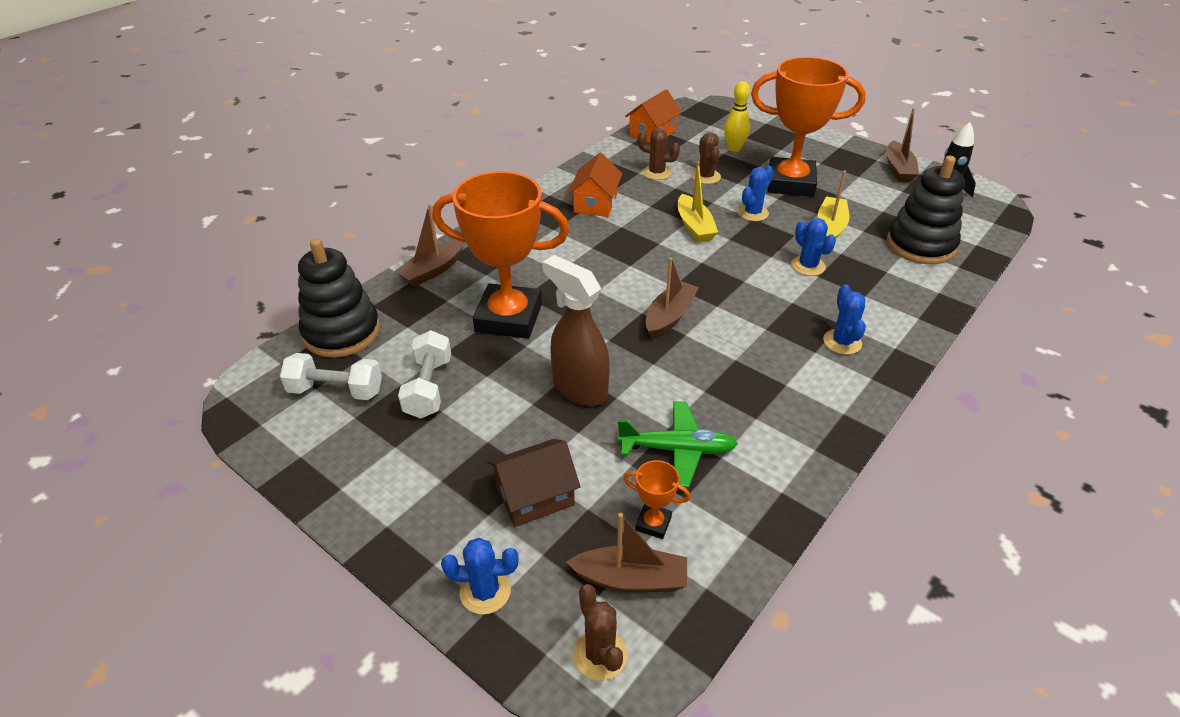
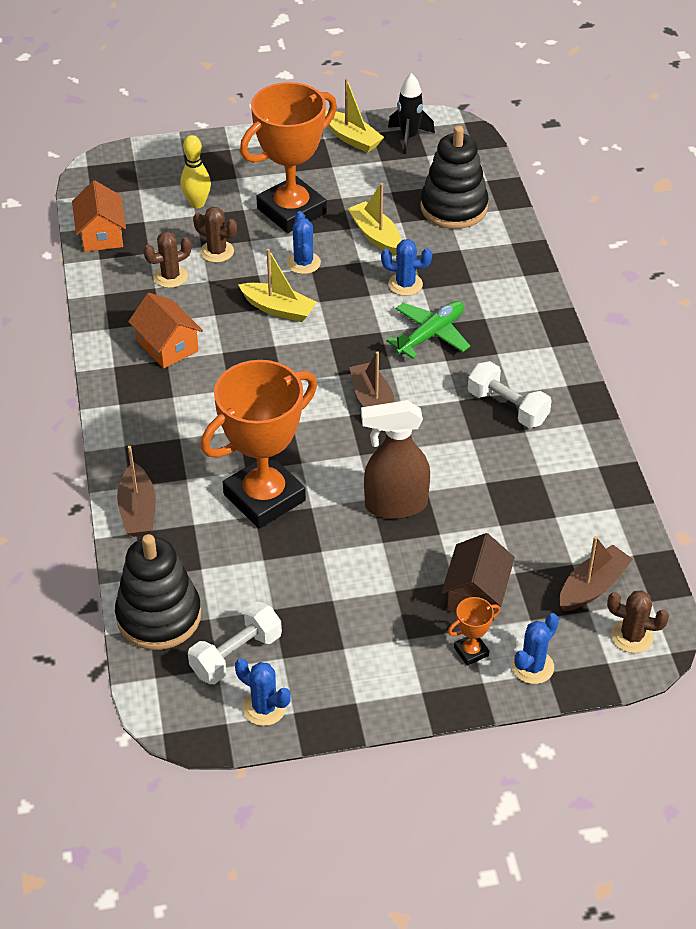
camera: 50 degrees left, 5 degrees up
(428, 387) = (297, 594): white dumbbell -> white dumbbell (507, 407)
(653, 523) = (560, 547): orange trophy -> orange trophy (471, 651)
(677, 449) = (511, 491): green plane -> green plane (431, 335)
(842, 342) = (503, 332): blue cactus -> blue cactus (264, 708)
(898, 169) = (352, 138): brown boat -> yellow boat

